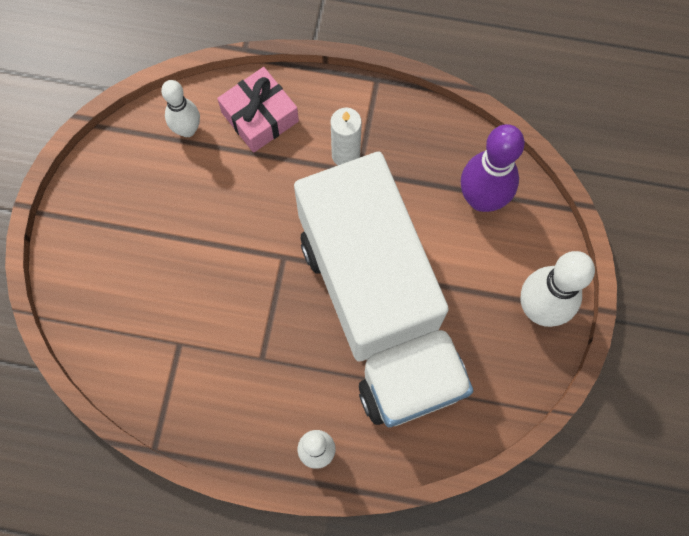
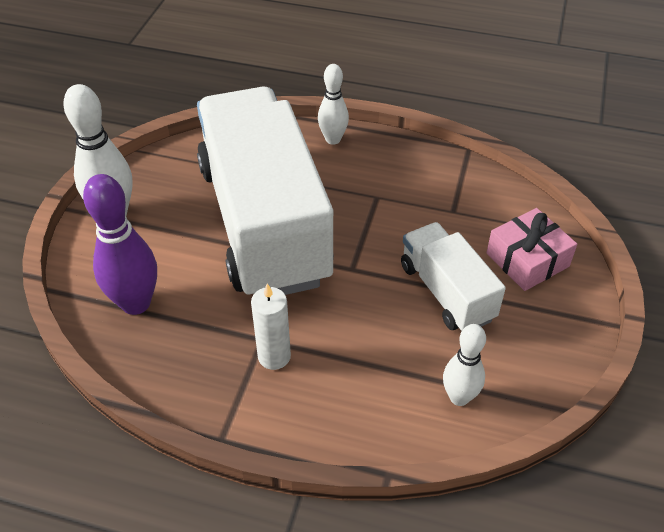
camera: 175 degrees left, 25 degrees down
(192, 235) = (446, 292): none -> white truck
(260, 117) = (371, 405): pink gift -> pink gift (527, 260)

